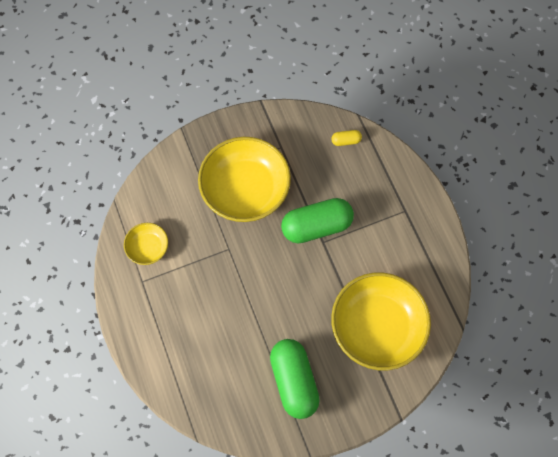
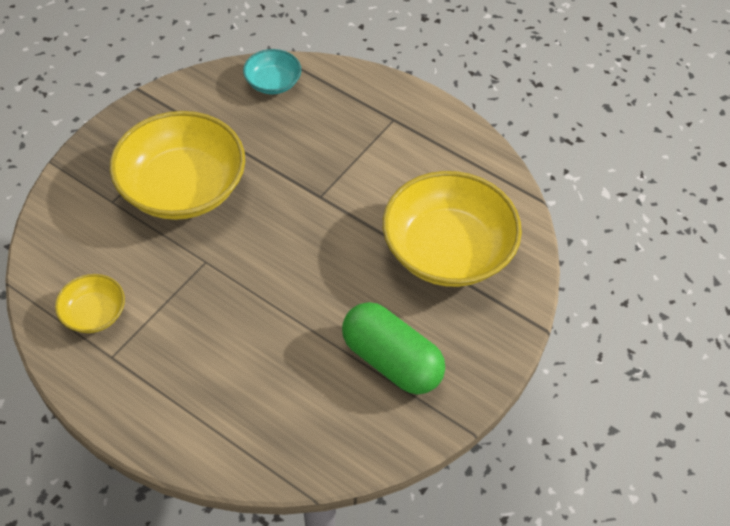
camera: 35 degrees left, 15 degrees down
(316, 226) = (300, 184): green capsule -> none
(346, 141) = (273, 83): yellow capsule -> turquoise bowl

